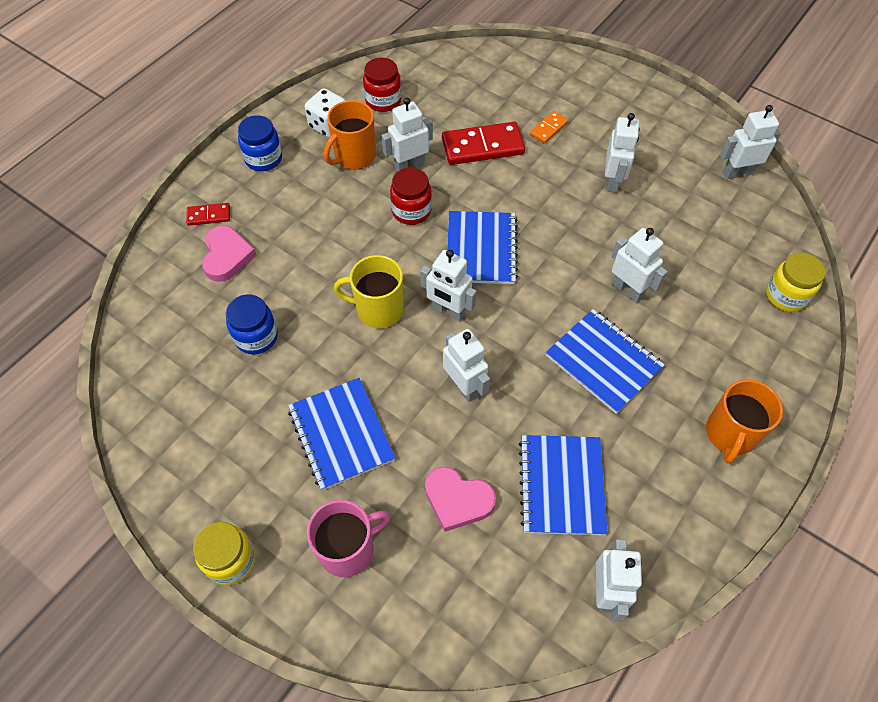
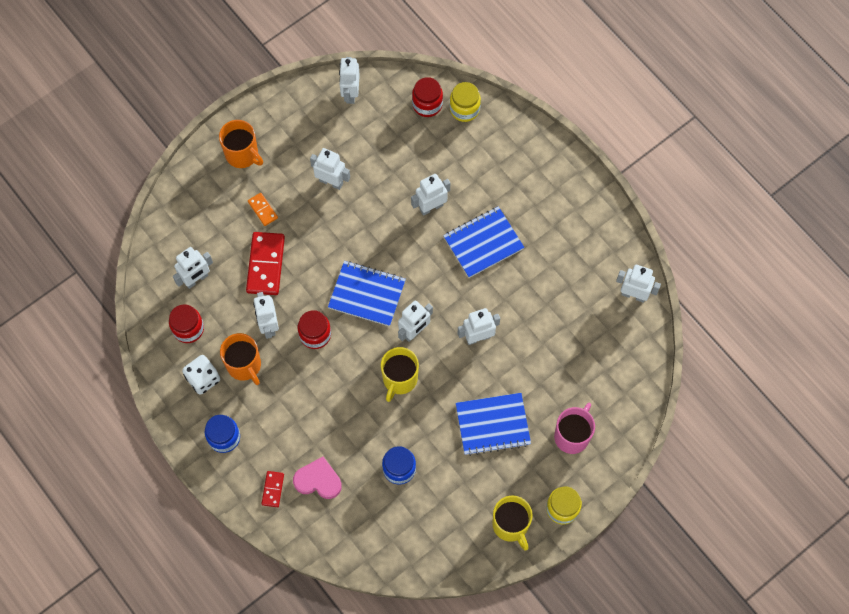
camera: 75 degrees left, 10 degrees up
(196, 492) = (511, 525): none -> yellow mug
(348, 549) = (572, 435): pink mug -> pink mug turned 45 degrees clockwise
(443, 94) = (196, 279): none -> white robot
(457, 500) = (557, 362): pink heart -> none
(561, 485) = (563, 298): blue notebook -> none
(730, 434) = (554, 187): orange mug -> orange mug (242, 154)
(768, 253) = (427, 104): none -> red jar

